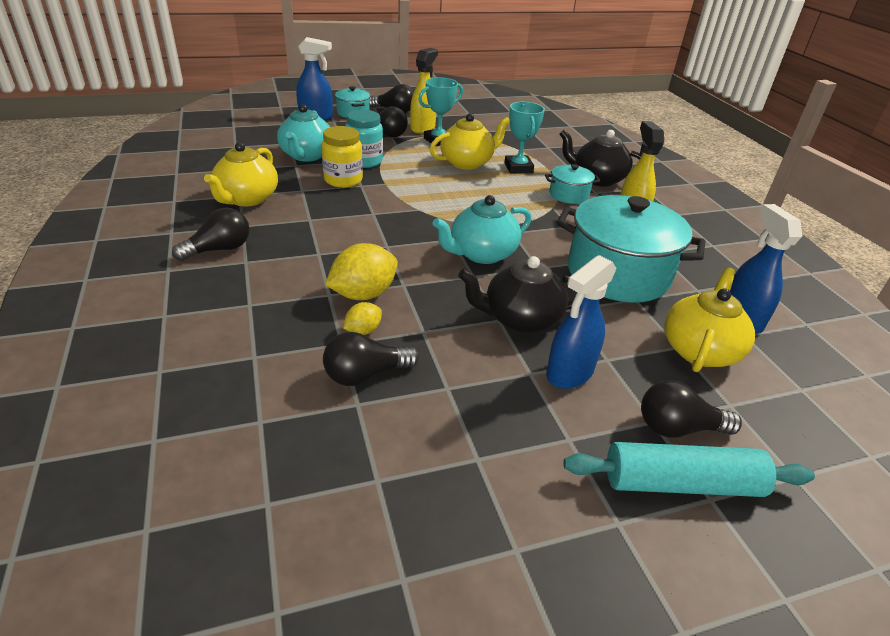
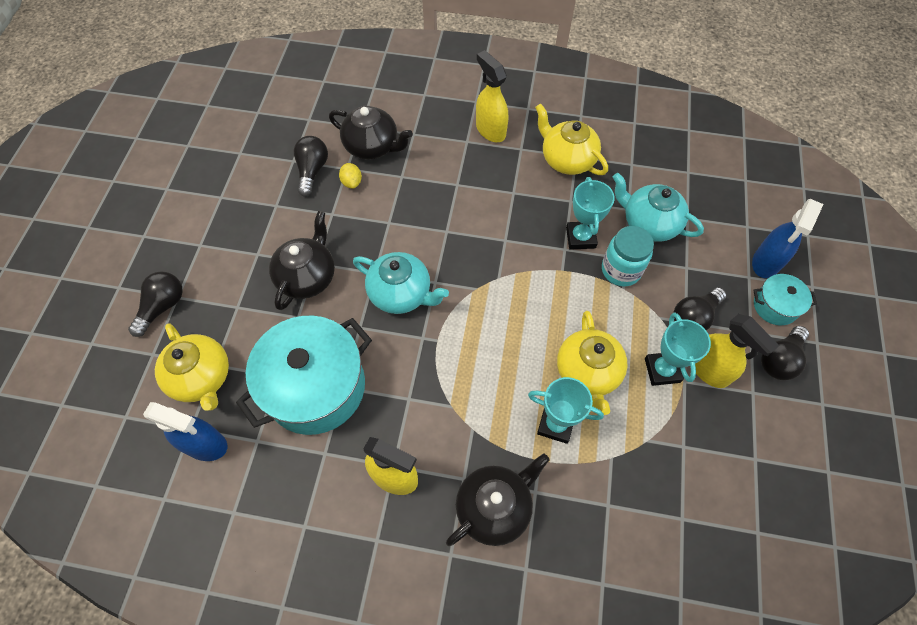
camera: 120 degrees right, 25 degrees up
(219, 249) = (490, 130): black light bulb -> yellow spray bottle
(290, 332) = (372, 147): none -> black teapot
(343, 180) = (580, 238): yellow jar -> turquoise trophy
(363, 294) = (390, 195): yellow lemon -> none
(481, 254) = (401, 294): turquoise teapot -> turquoise teapot turned 120 degrees clockwise
(568, 195) = (469, 441): turquoise pot -> none
(569, 373) = (241, 276): blue spray bottle -> none
(681, 483) = (136, 280): turquoise rolling pin -> none

